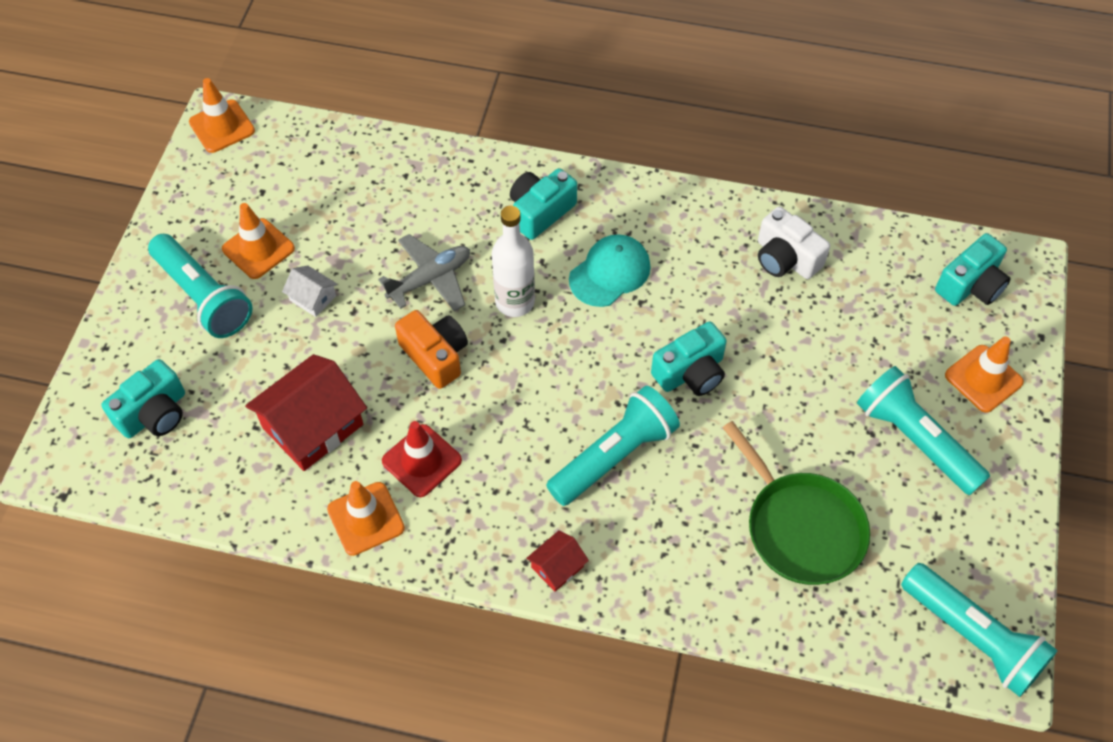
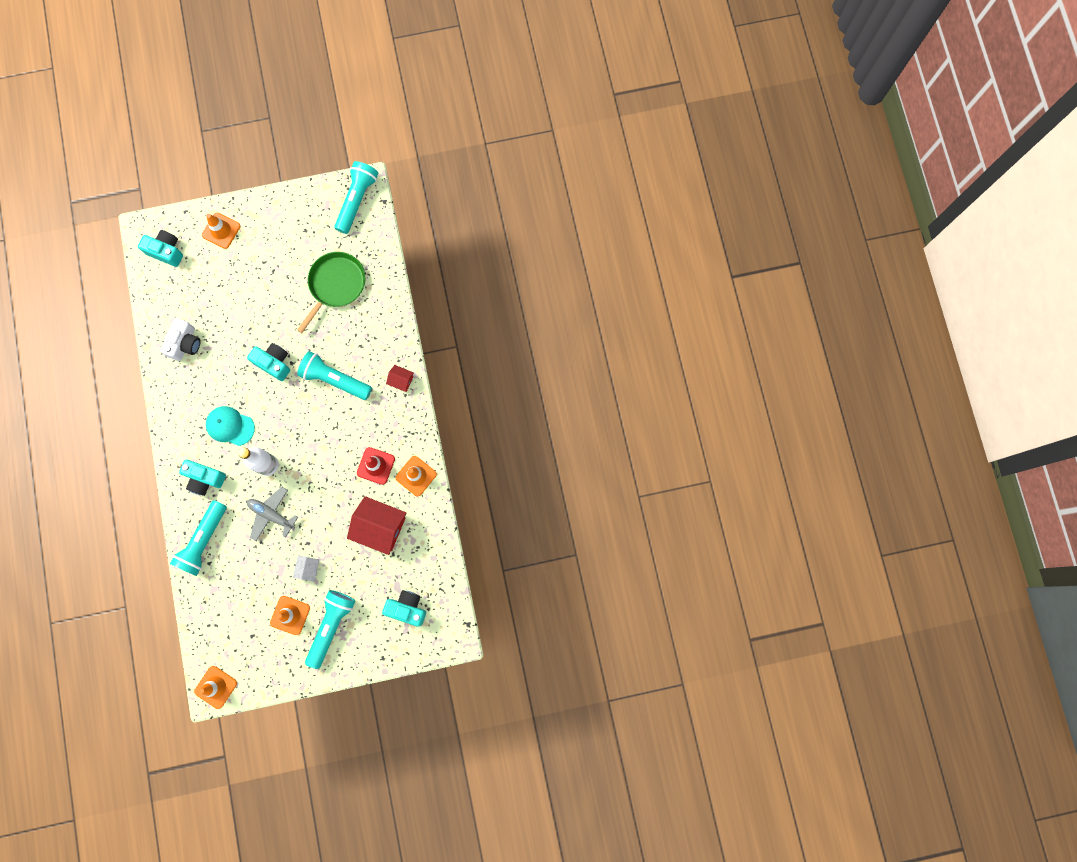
camera: 115 degrees left, 20 degrees up
(435, 356) = (316, 488): orange camera -> none
(915, 440) = (268, 251): turquoise flashlight -> turquoise flashlight (204, 540)

